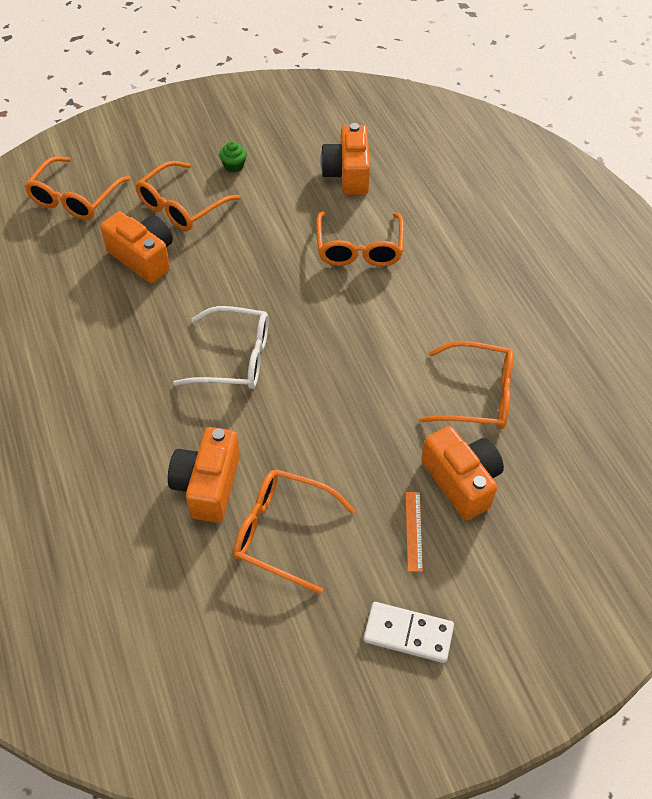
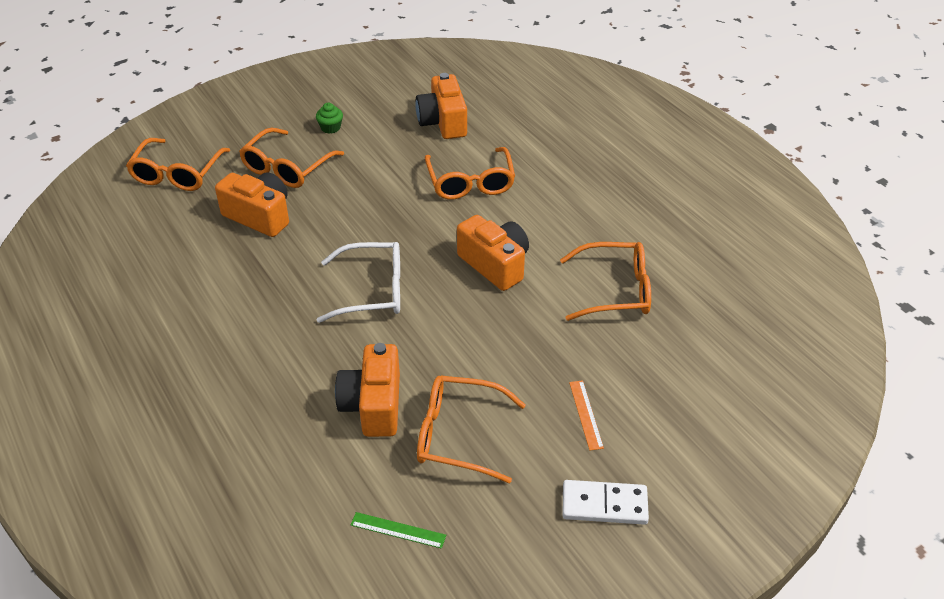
camera: 10 degrees left, 10 degrees down
(202, 624) = (398, 530): none -> green ruler
(461, 481) = (620, 365): orange camera -> orange camera (495, 264)

